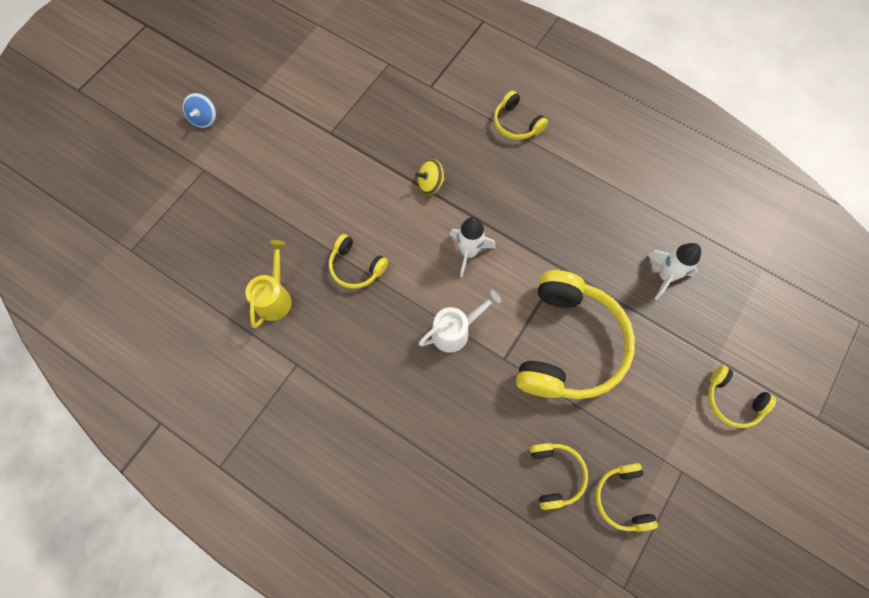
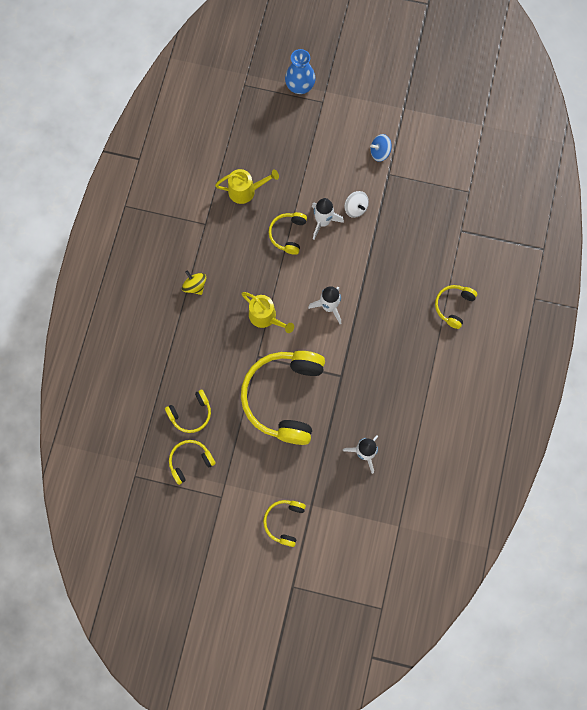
camera: 70 degrees right, 5 degrees up
(169, 187) = (300, 86): none -> blue vase
(204, 119) = (364, 83): blue spinning top -> blue spinning top (380, 152)
(356, 180) = (355, 208): none -> white spinning top
(358, 222) = (323, 222): none -> white rocket
(430, 184) = (374, 261): yellow spinning top -> yellow spinning top (195, 286)
(455, 331) = (266, 317): white watering can -> yellow watering can
(569, 345) = (284, 397): yellow headphones -> yellow headphones turned 105 degrees clockwise

